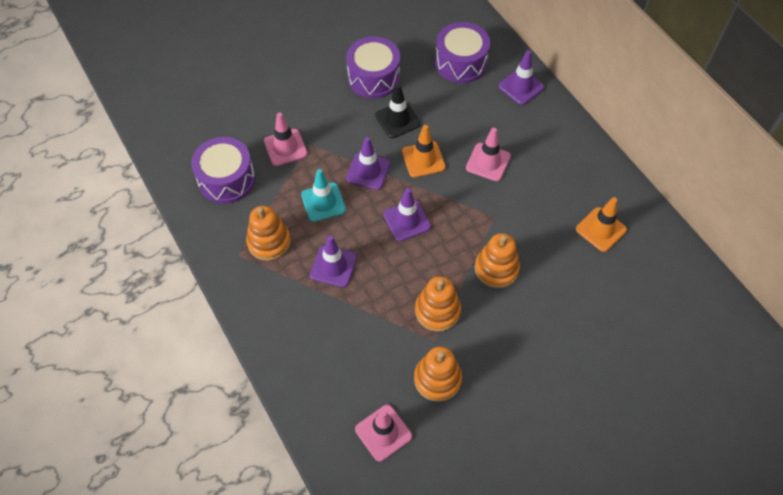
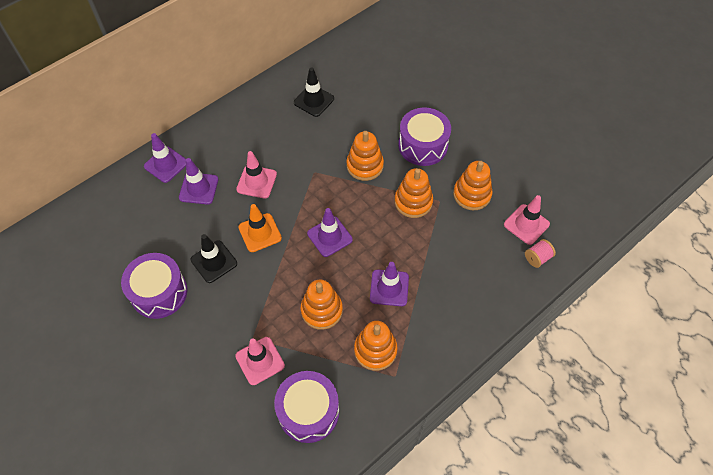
camera: 100 degrees left, 0 degrees up
(323, 202) = (321, 310): turquoise traffic cone -> orange stacking toy
(335, 432) = (537, 258): none -> pink spool
(368, 171) = (279, 277): purple traffic cone -> purple traffic cone (199, 188)
(461, 63) = (137, 216): purple drum -> purple drum (423, 145)
(601, 229) = (314, 100): orange traffic cone -> black traffic cone

